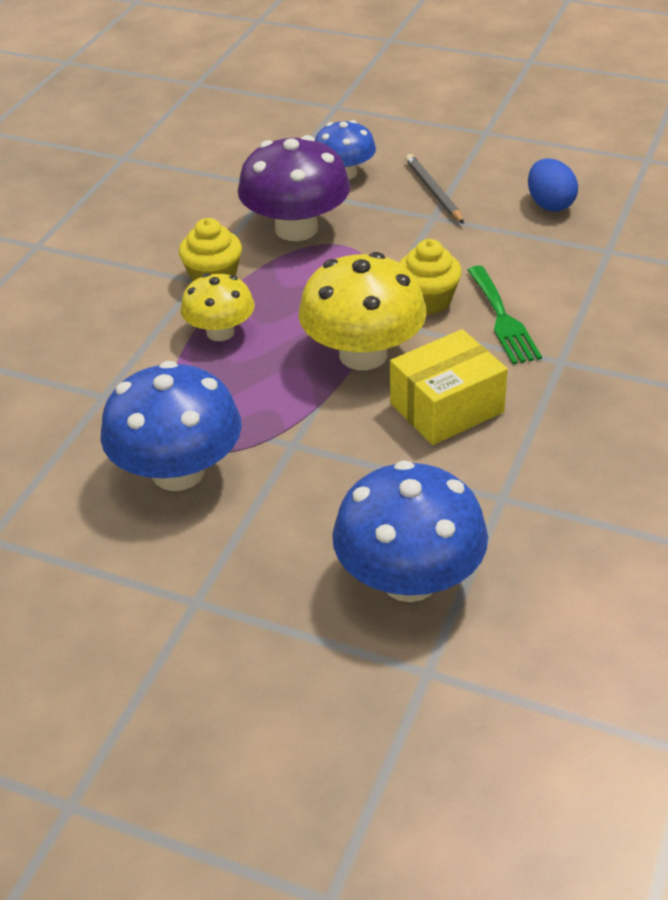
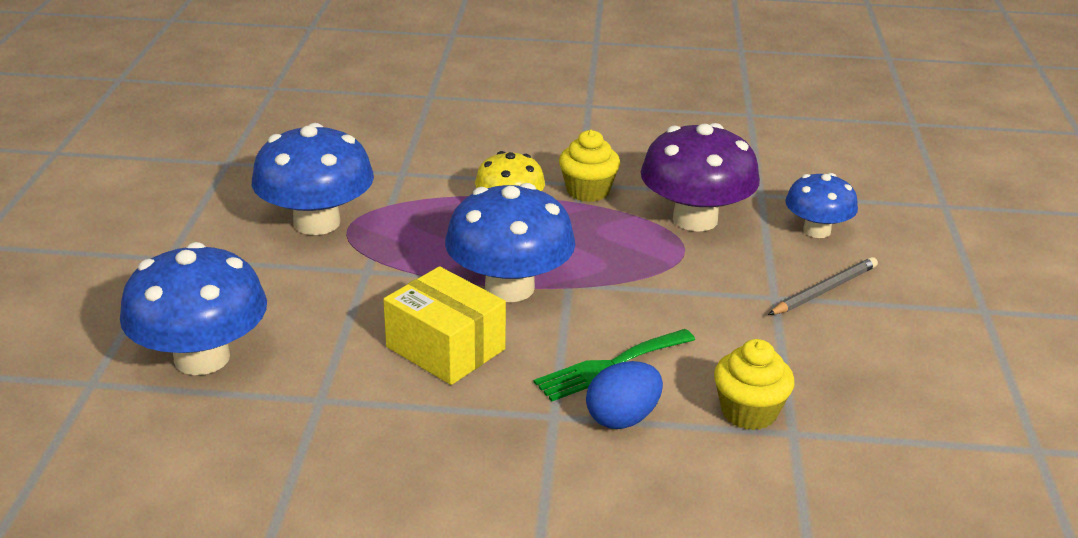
camera: 70 degrees right, 10 degrees down
(363, 354) = (509, 288): yellow mushroom -> blue mushroom
(428, 301) = (617, 314): yellow cupcake -> yellow cupcake (749, 412)
(550, 204) = (861, 376): blue egg -> blue egg (622, 418)

